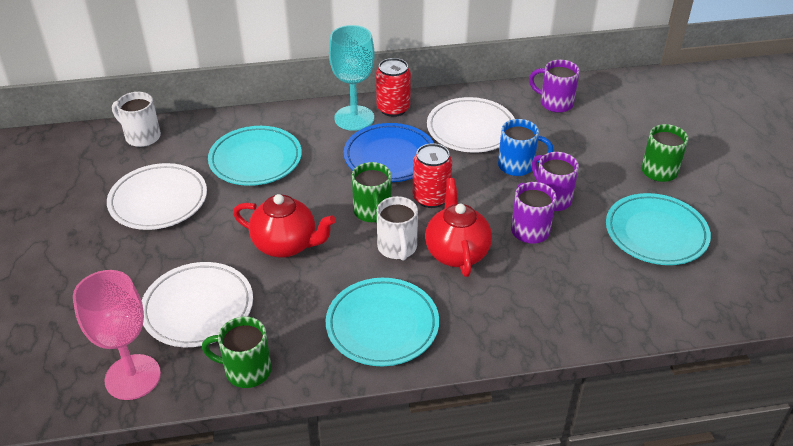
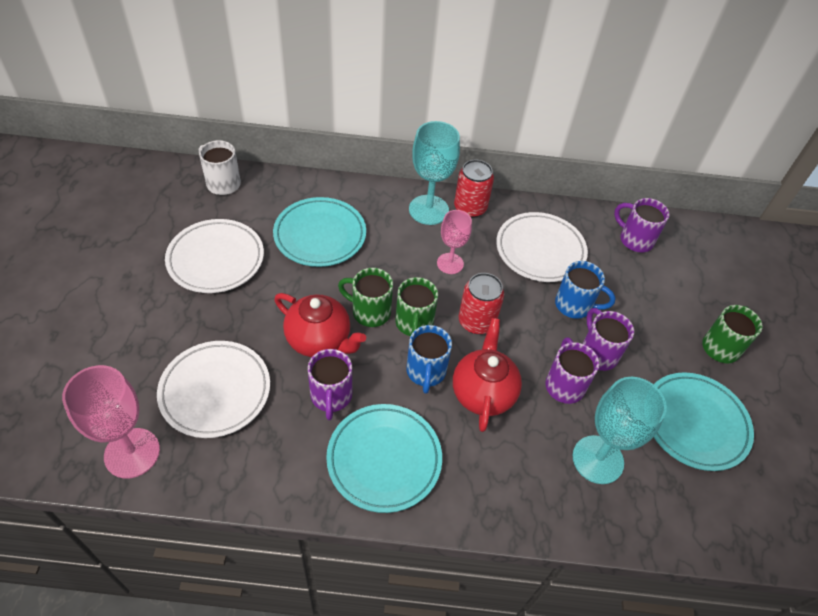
camera: 10 degrees right, 10 degrees up
(246, 370) = (238, 475): green mug -> green mug (370, 312)
(313, 287) = (331, 396): none -> purple mug
(390, 157) = (450, 263): blue plate -> pink goblet
(397, 248) = (426, 372): white mug -> blue mug
(579, 280) = (598, 459): none -> turquoise goblet

